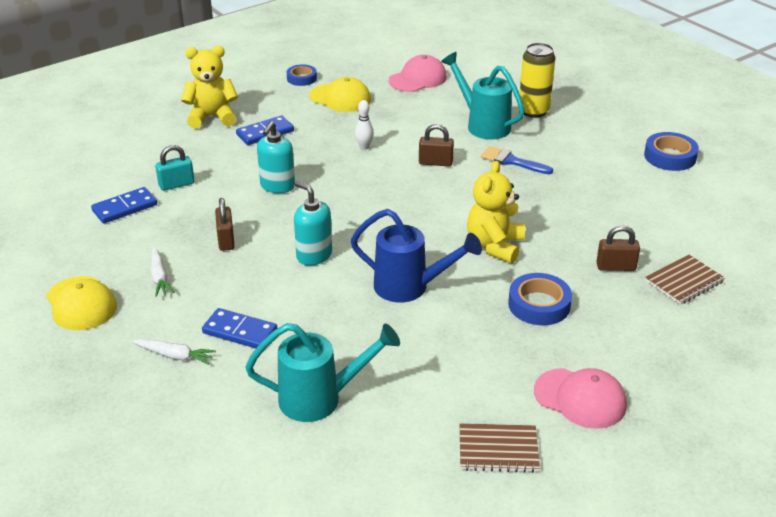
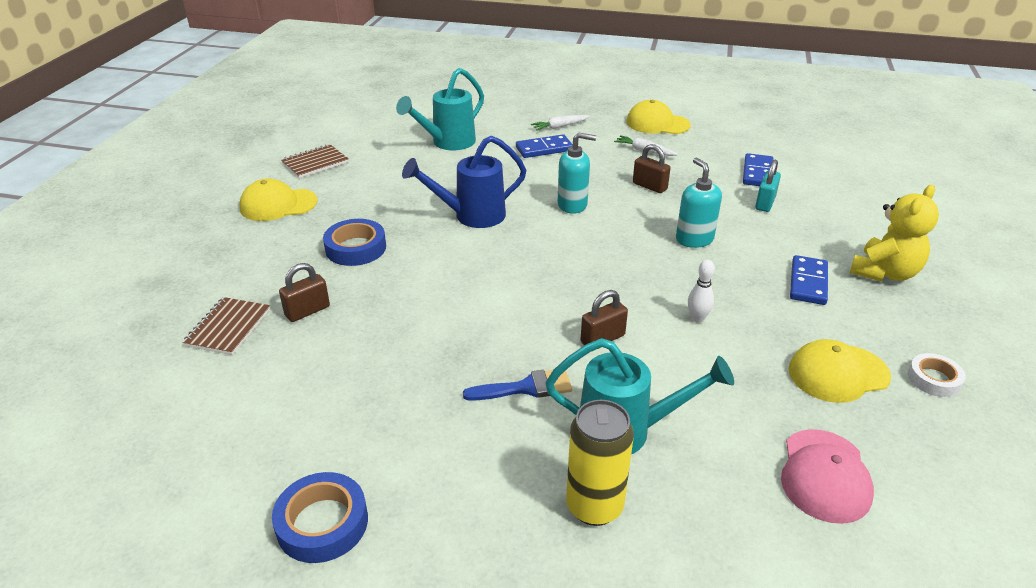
camera: 140 degrees right, 0 degrees up
(301, 78) = (933, 379): blue tape -> white tape
(494, 246) = (440, 278): yellow teddy bear -> none
(580, 398) = (278, 205): pink cap -> yellow cap

